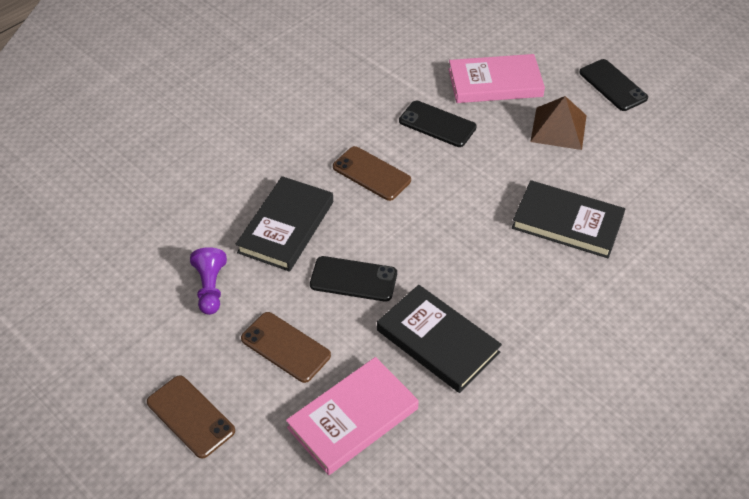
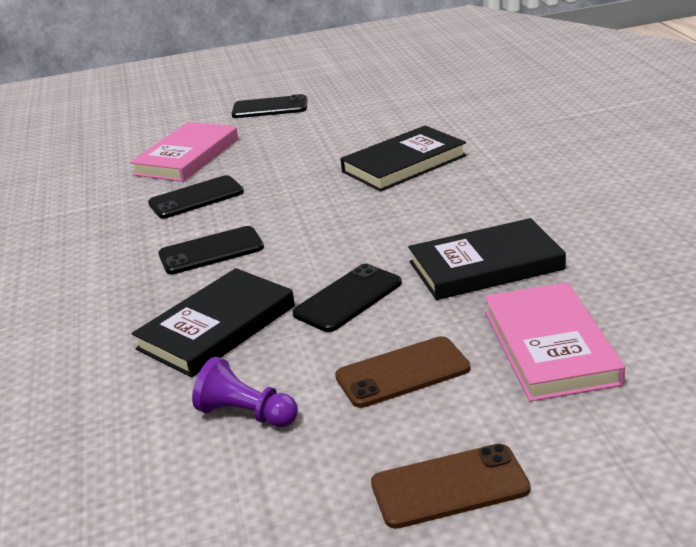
camera: 55 degrees left, 20 degrees down
(286, 227) = (217, 327): black book -> black book turned 75 degrees clockwise
(371, 173) = (211, 251): brown phone -> black phone
(558, 128) = (286, 141): brown pyramid -> none

